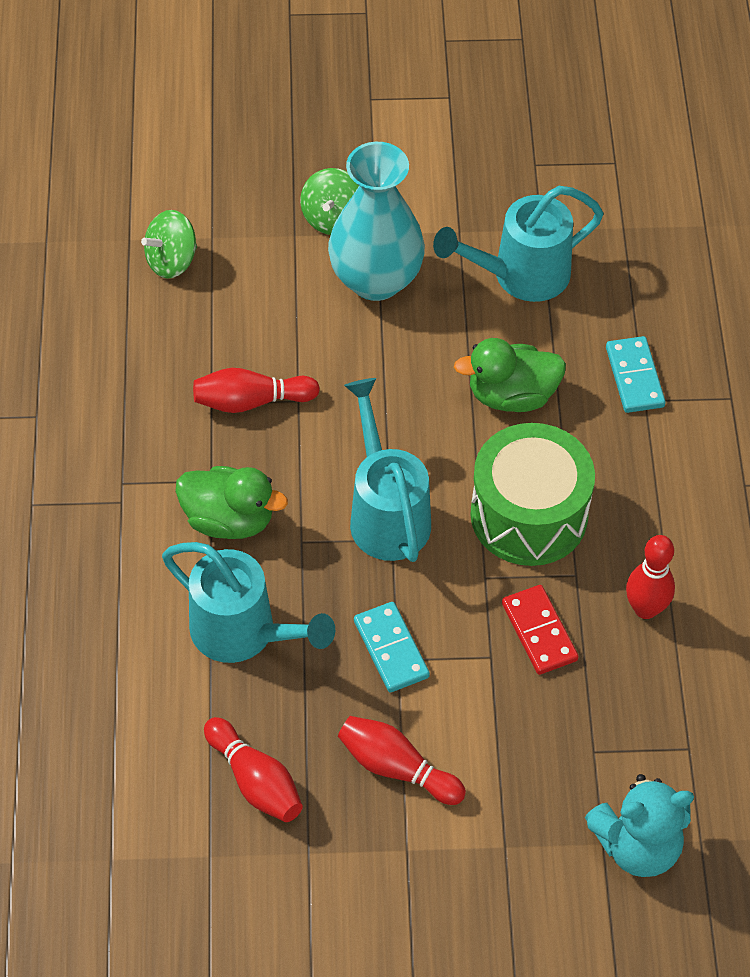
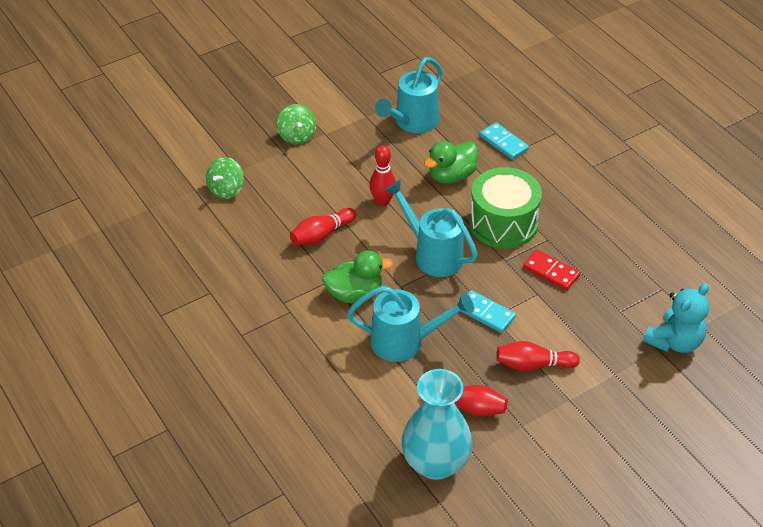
camera: 30 degrees left, 10 degrees down
(376, 279) = (341, 154): turquoise vase -> turquoise vase (435, 463)
(645, 609) = (592, 238): red bowling pin -> red bowling pin (382, 201)

